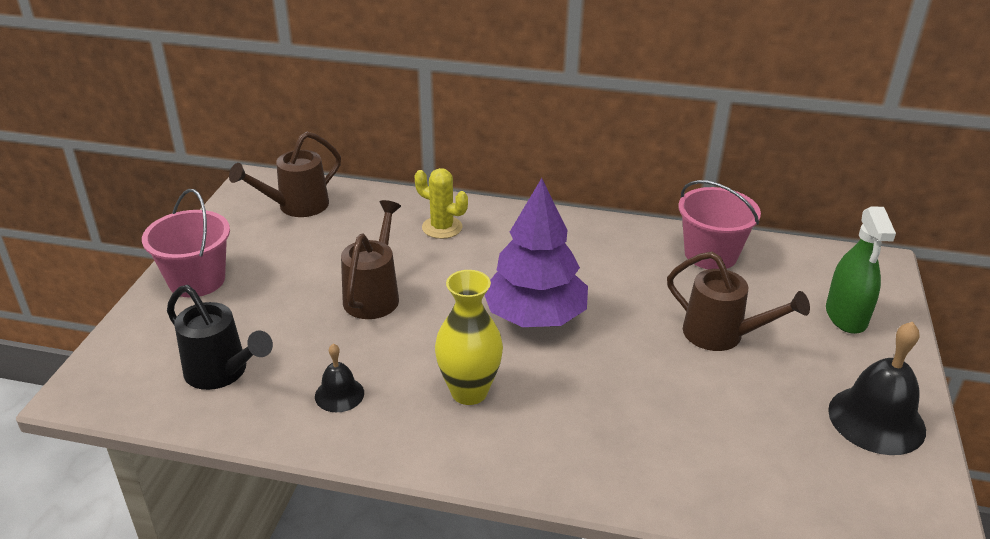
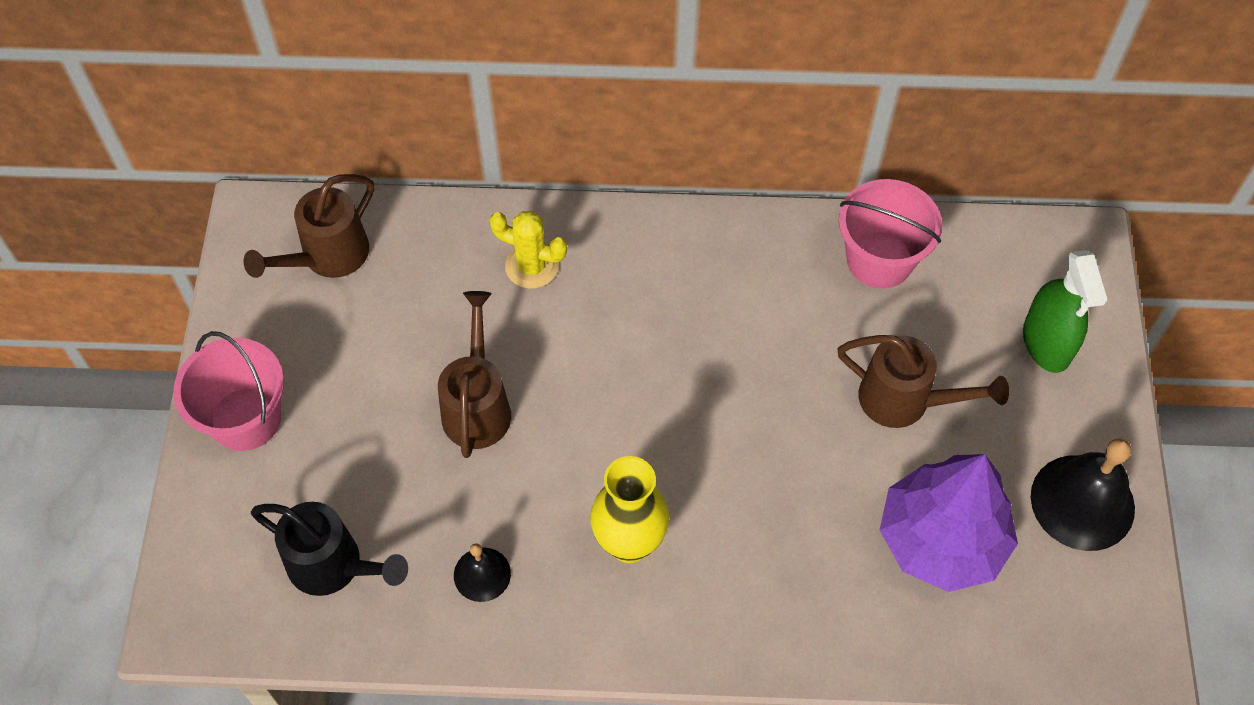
camera: 10 degrees left, 25 degrees up
(535, 316) = (681, 408): purple tree -> purple tree (941, 539)

